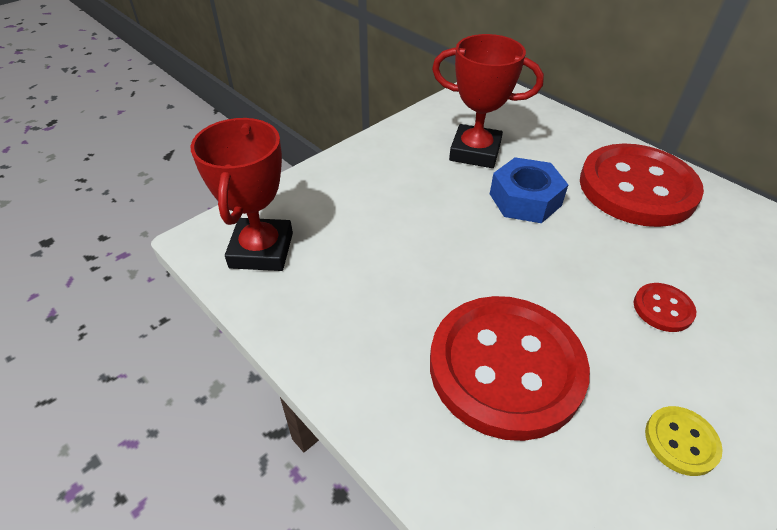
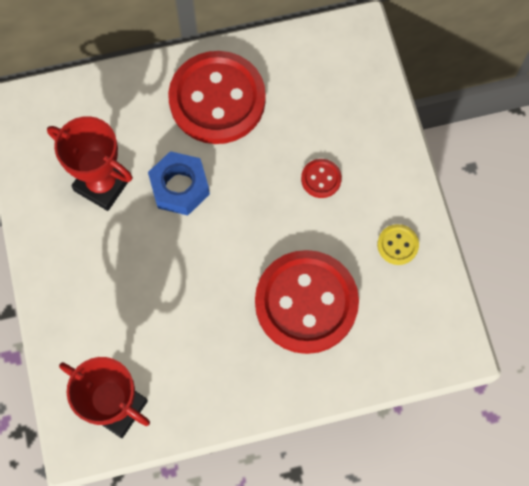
camera: 60 degrees left, 25 degrees up
(475, 152) = (102, 184): red trophy -> red trophy turned 75 degrees clockwise

